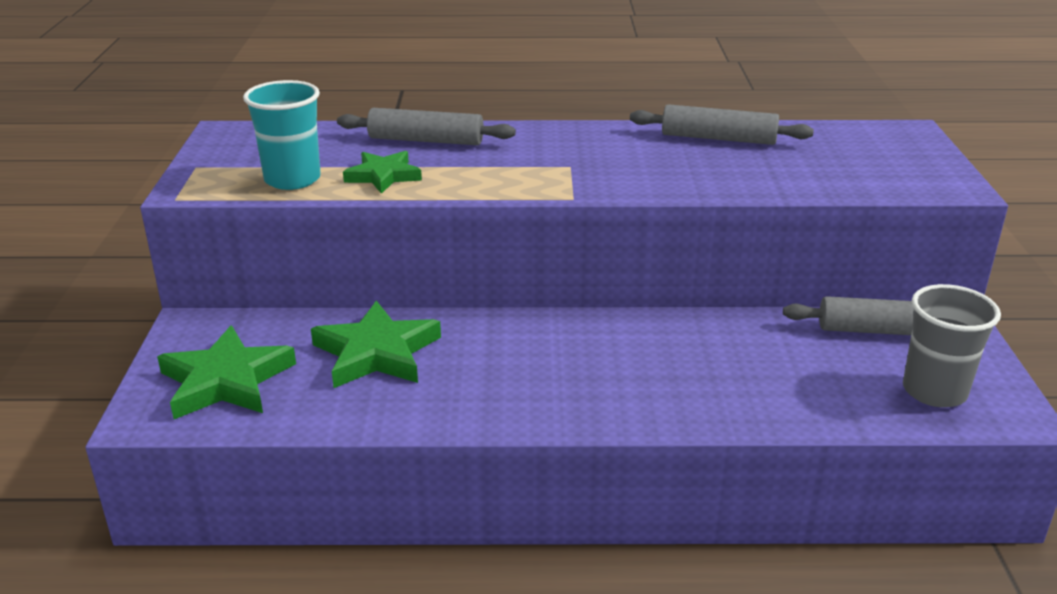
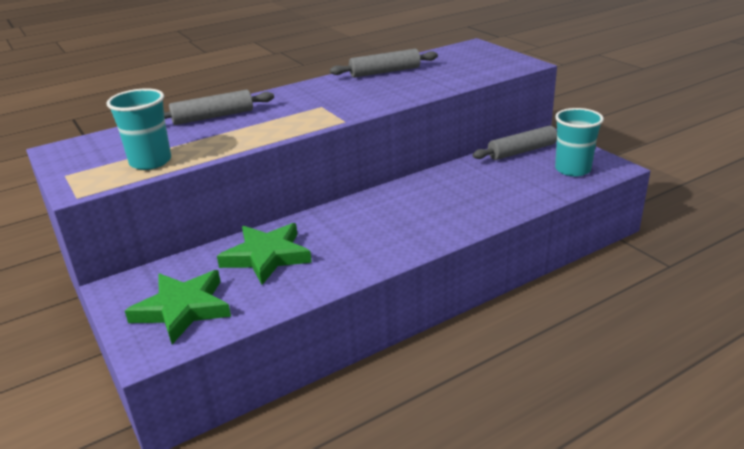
camera: 30 degrees left, 0 degrees up
(383, 176) = (211, 142): green star -> none
(934, 391) = (572, 169): grey cup -> turquoise cup

